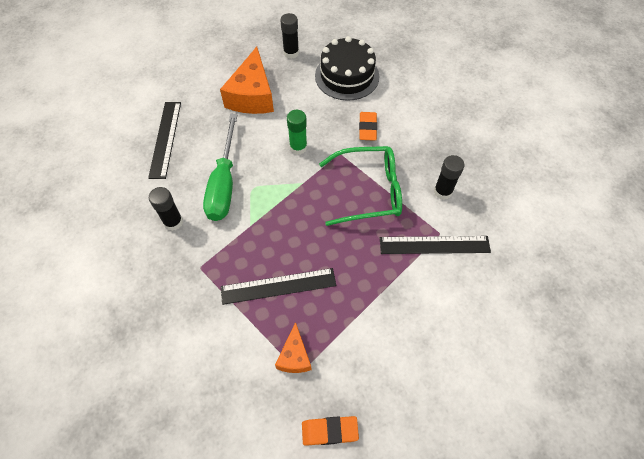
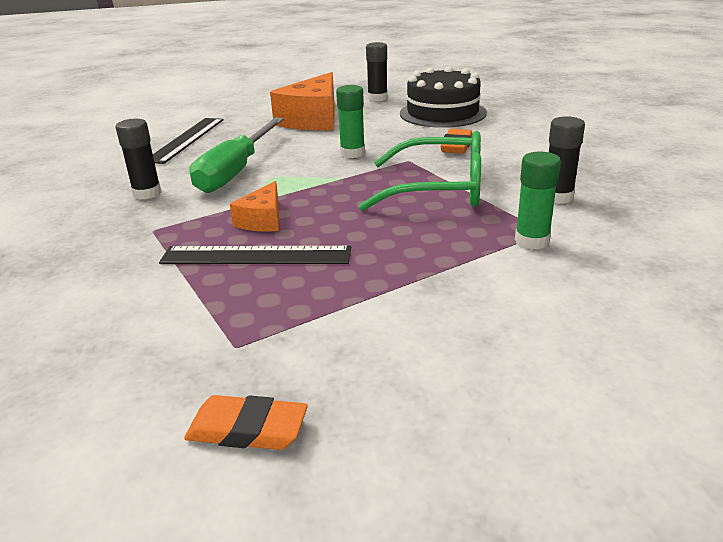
camera: 15 degrees right, 30 degrees down
(294, 356) = (237, 327): orange cheese -> orange cheese (263, 220)
(434, 245) = (532, 241): black ruler -> green glue stick

